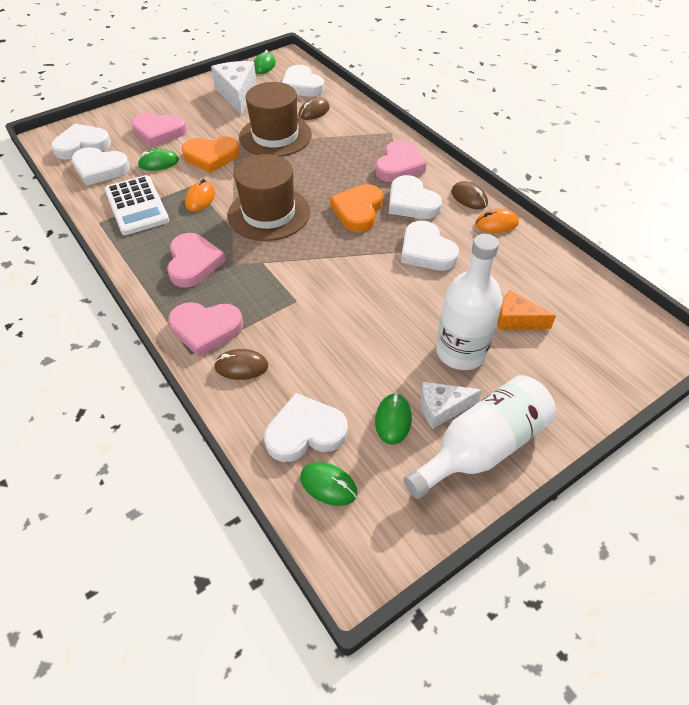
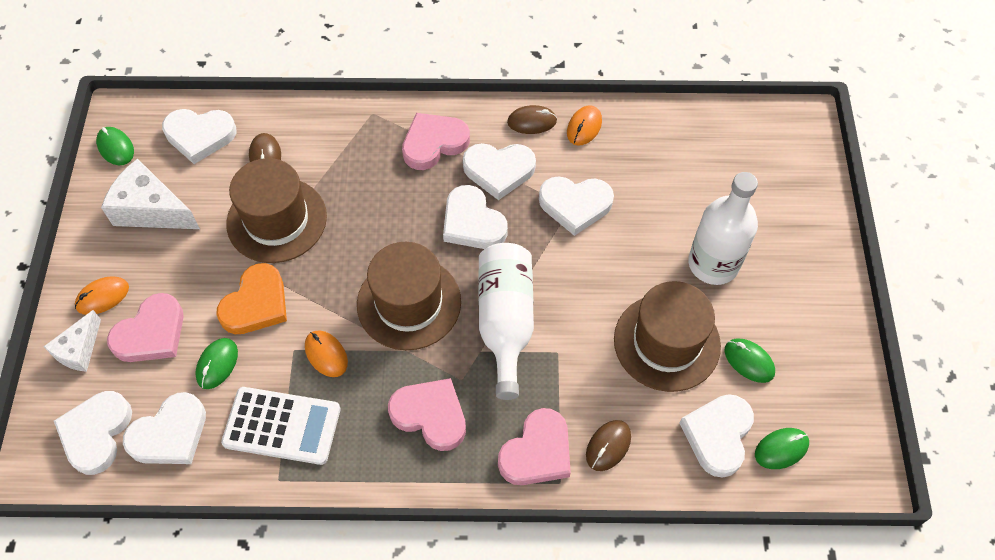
camera: 55 degrees left, 10 degrees up
(168, 107) = (102, 297): none -> orange mouse
(358, 211) = (472, 222): orange heart -> white heart
(361, 358) = (667, 342): none -> brown hat
(399, 166) = (434, 143): pink heart -> pink heart turned 90 degrees counterclockwise
(442, 408) = (761, 318): white cheese -> white cheese (79, 350)
(482, 447) = (815, 317): white bottle -> white bottle (505, 321)
(516, 320) = (708, 199): orange cheese -> none

